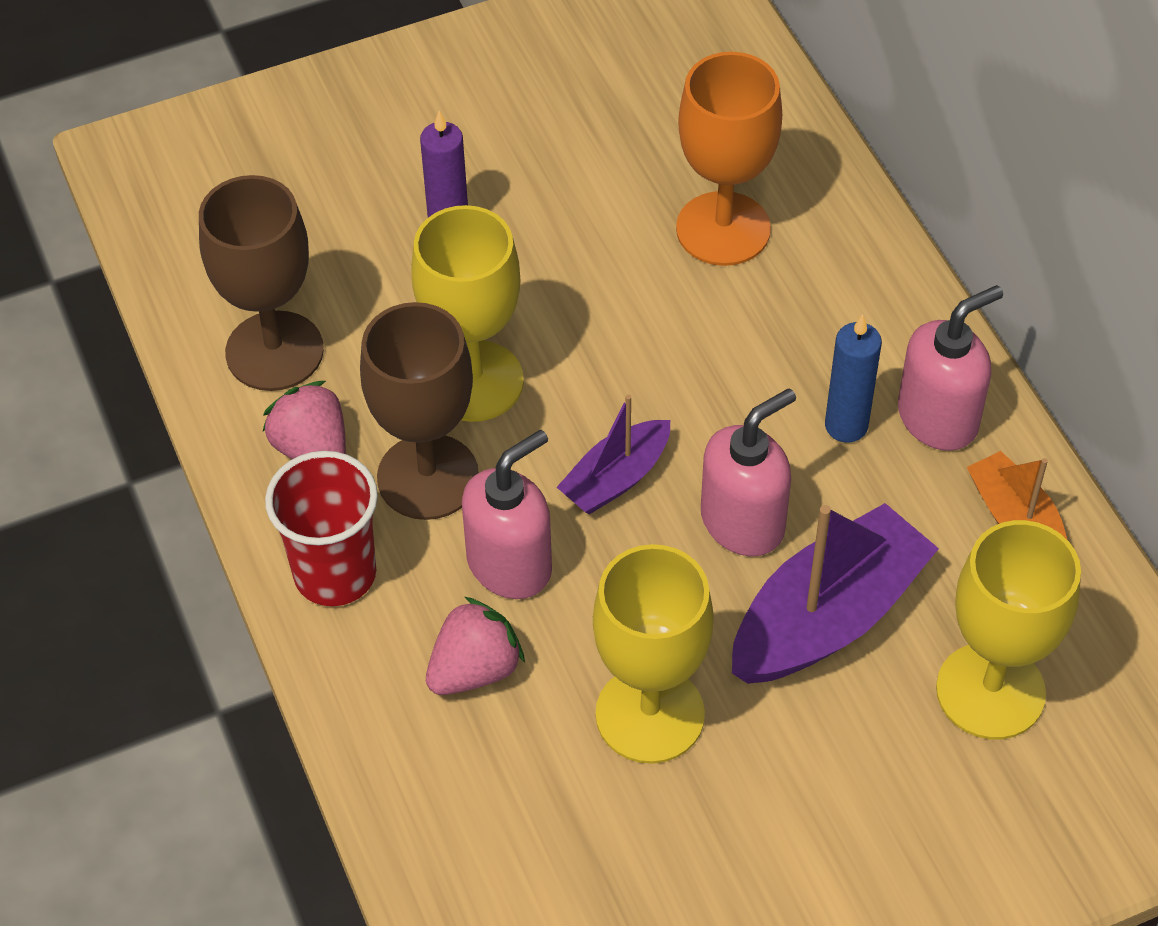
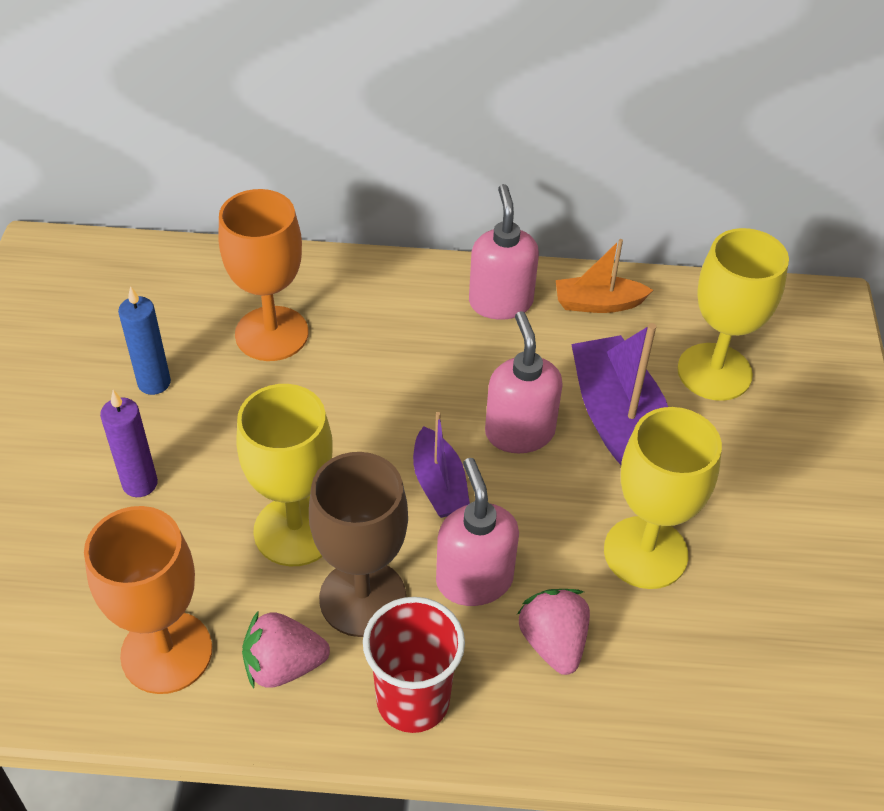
camera: 65 degrees left, 5 degrees down
(274, 351) = (166, 652): brown goblet -> orange goblet
(846, 426) = (477, 347): blue candle -> blue candle (154, 383)

